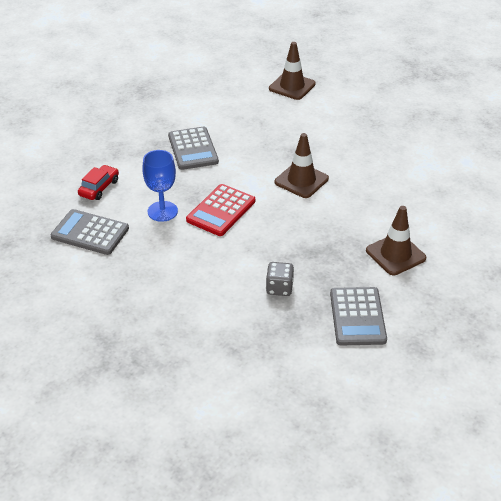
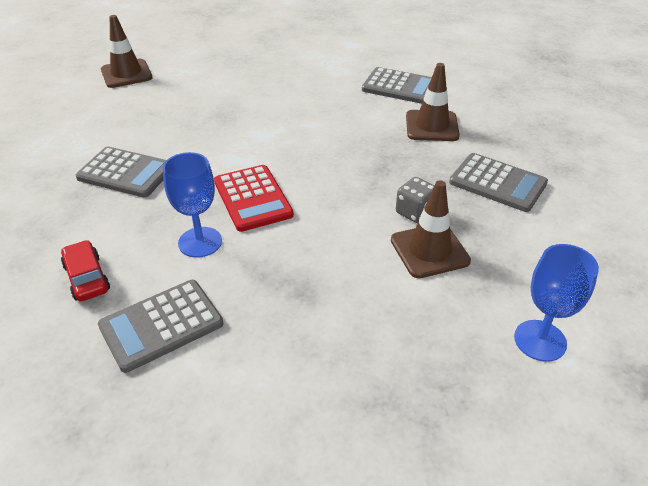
camera: 55 degrees left, 0 degrees up
(207, 392) = (540, 340): none -> blue goblet
(301, 180) = (271, 129): brown traffic cone -> brown traffic cone (429, 250)
(433, 215) = (400, 87): none -> grey calculator

